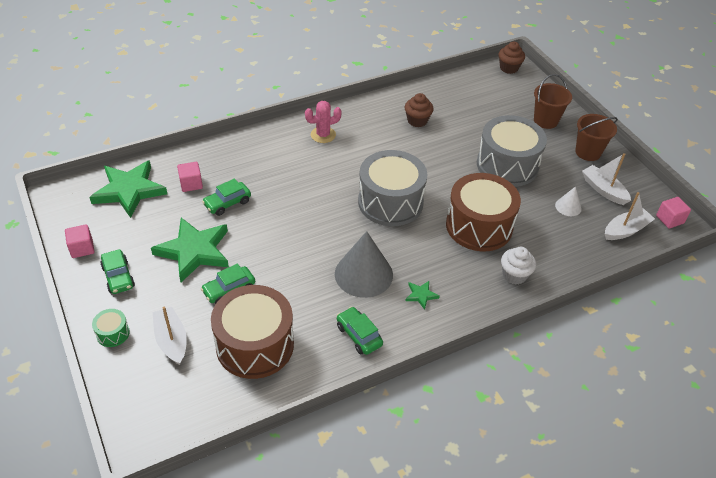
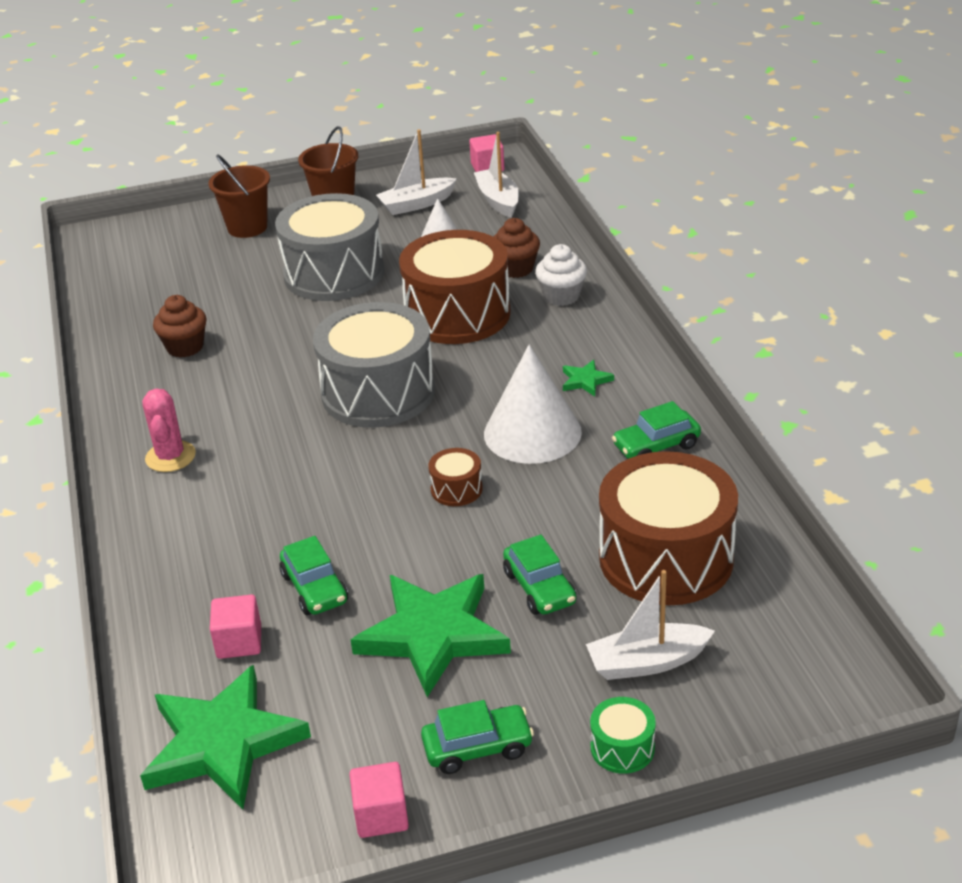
camera: 75 degrees left, 10 degrees down
(308, 246) = (456, 489): none -> brown drum
(363, 274) = (532, 432): grey cone -> white cone
(509, 68) = (97, 242): brown cupcake -> brown cupcake (516, 269)

